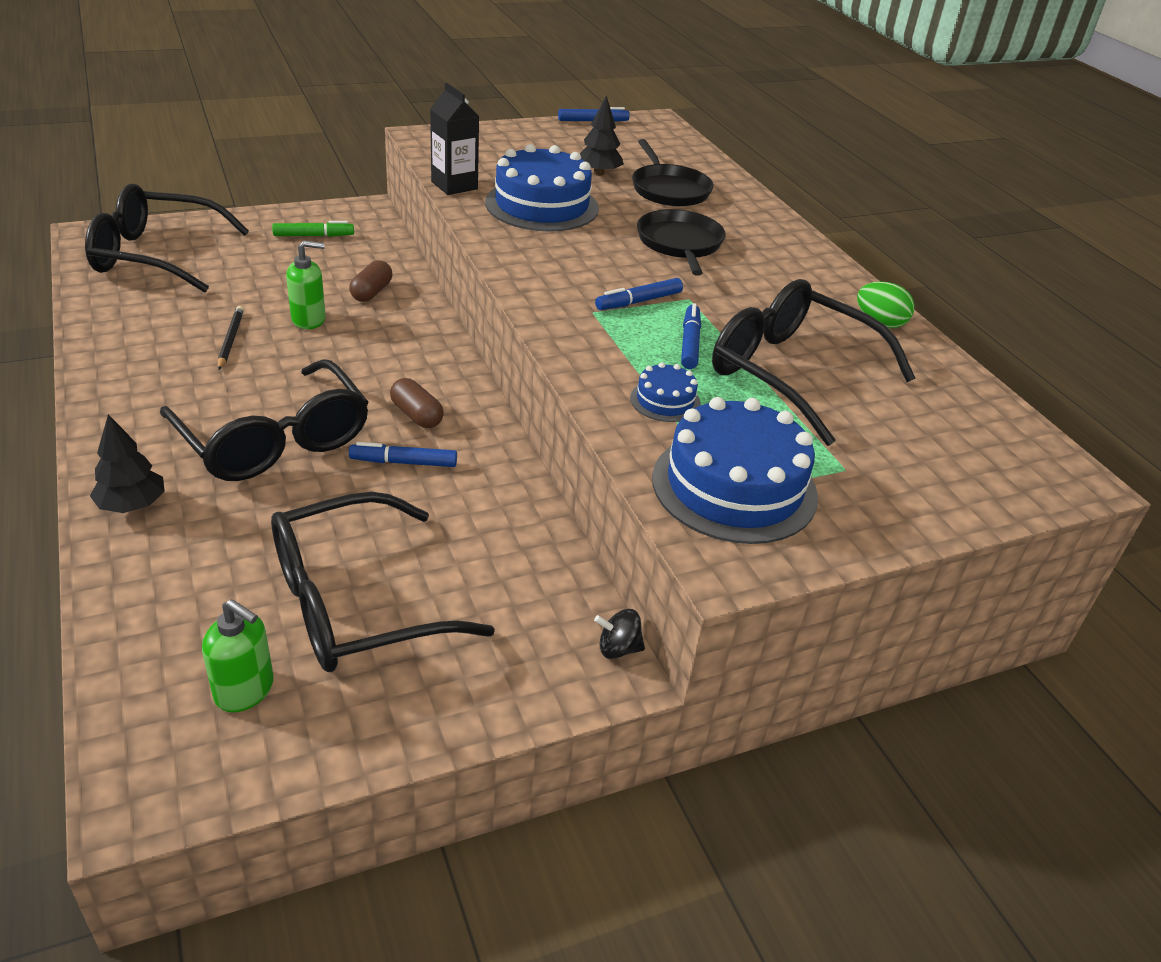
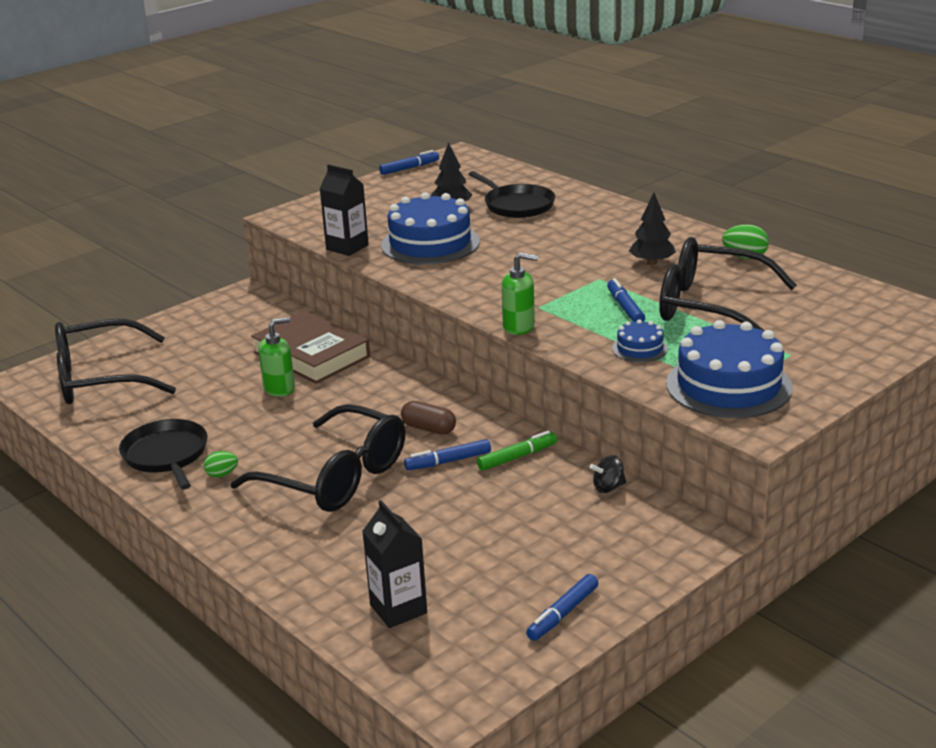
camera: 15 degrees left, 10 degrees down
(132, 505) = (270, 550): black tree -> black tree (652, 262)
(168, 397) = (222, 474): none -> green egg
(194, 634) = (398, 609): none -> black carton
(231, 340) = (230, 421): black pencil -> none
(245, 690) = (466, 627): green soap dispenser -> green soap dispenser (519, 327)
(313, 236) = (220, 326): green marker -> green marker (517, 457)
(354, 603) = (494, 556): black glasses -> none
(371, 292) = (311, 354): brown capsule -> brown book
(618, 648) = (696, 524): black spinning top -> black spinning top (608, 487)
(638, 301) = (565, 291): blue marker -> blue marker (562, 614)
(680, 244) = (559, 242): black pan -> black pan (166, 455)

